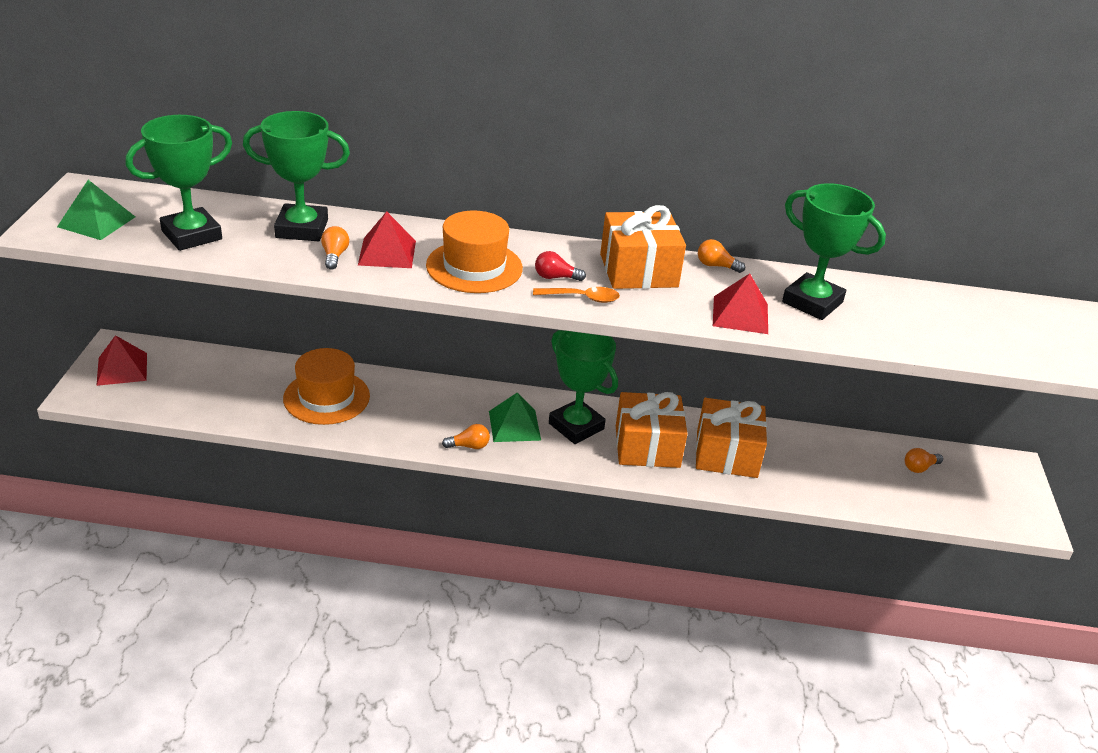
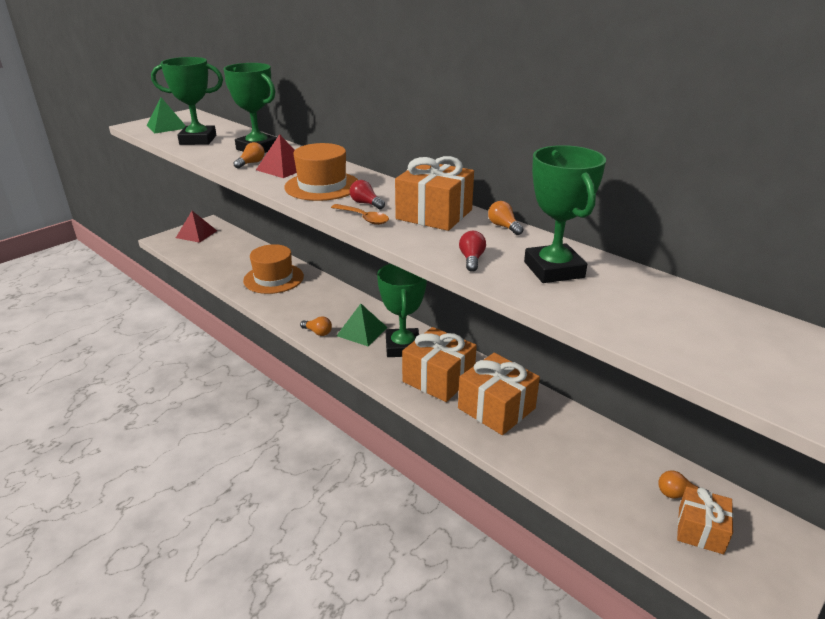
camera: 40 degrees right, 5 degrees down
(740, 314) = (471, 259): red pyramid -> red light bulb
(955, 488) = (700, 530): none -> orange gift

